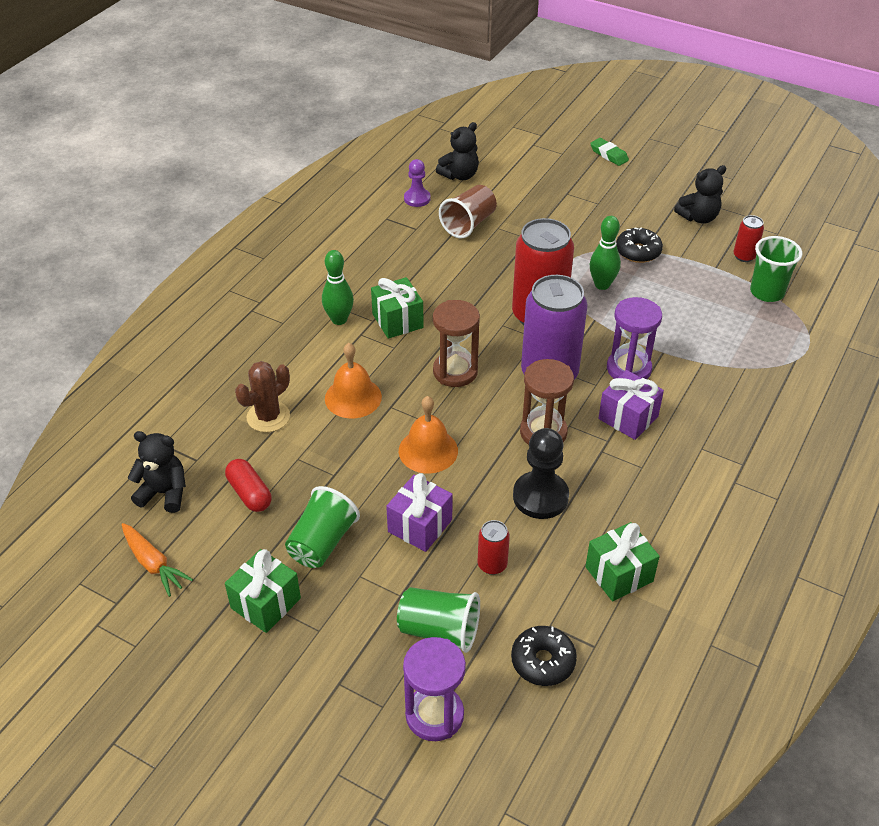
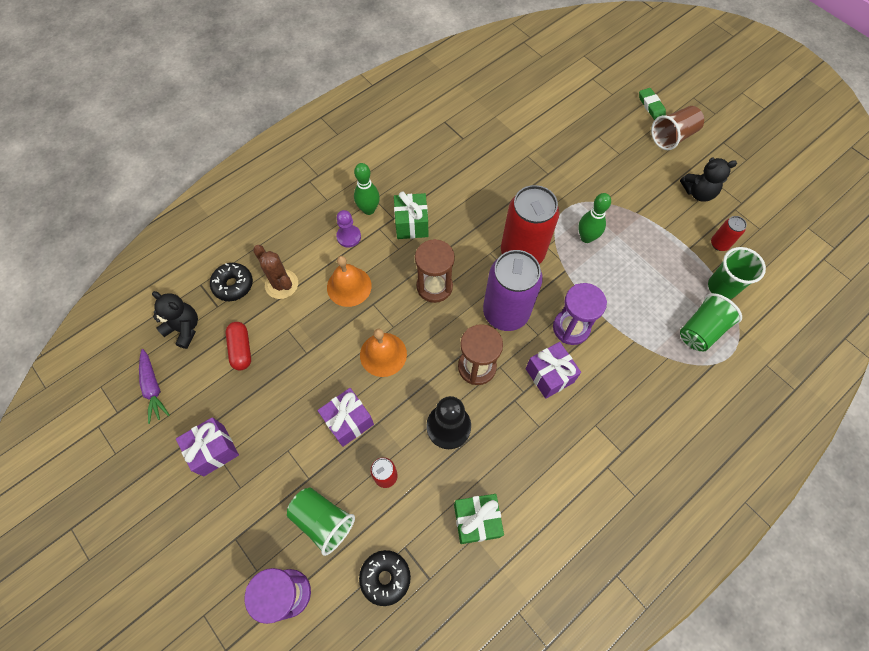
camera: 20 degrees right, 20 degrees up
(153, 564) = (153, 388): orange carrot -> purple carrot
(265, 603) = (214, 450): green gift -> purple gift
(268, 417) = (281, 284): brown cactus -> brown cactus turned 75 degrees clockwise
(322, 542) = (273, 411): green cup -> green cup (701, 330)
(417, 199) = (476, 109): purple pawn -> purple pawn (349, 237)
(459, 175) = (519, 94): black teddy bear -> none
(469, 224) = (506, 145): brown cup -> brown cup (673, 137)
(638, 251) = (631, 213): black donut -> black donut (233, 285)

